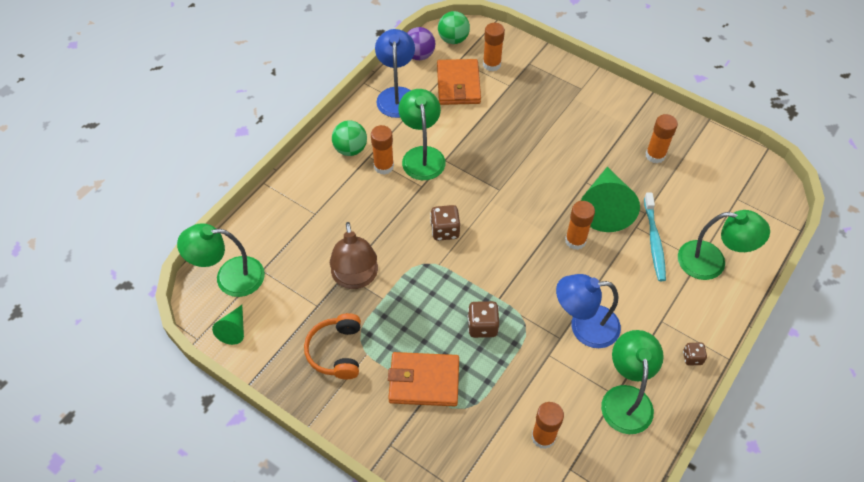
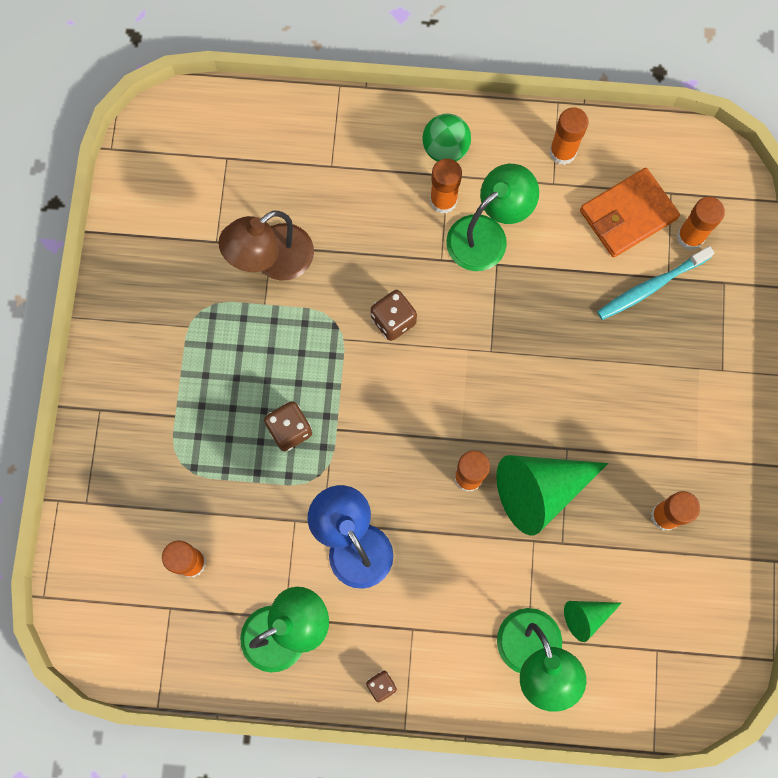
camera: 60 degrees right, 20 degrees up
(229, 277) = (199, 131): green lamp -> none
(234, 330) = (141, 177): green cone -> green cone (586, 616)
(336, 351) = (173, 294): orange headphones -> none
(397, 95) = (562, 152): blue lamp -> orange glue stick
(419, 55) = (646, 140): purple ball -> none
(424, 381) = (188, 404): orange wallet -> none
(453, 39) = (702, 166): green ball -> none
(654, 241) = (524, 572): turquoise toothbrush -> turquoise toothbrush (650, 287)

